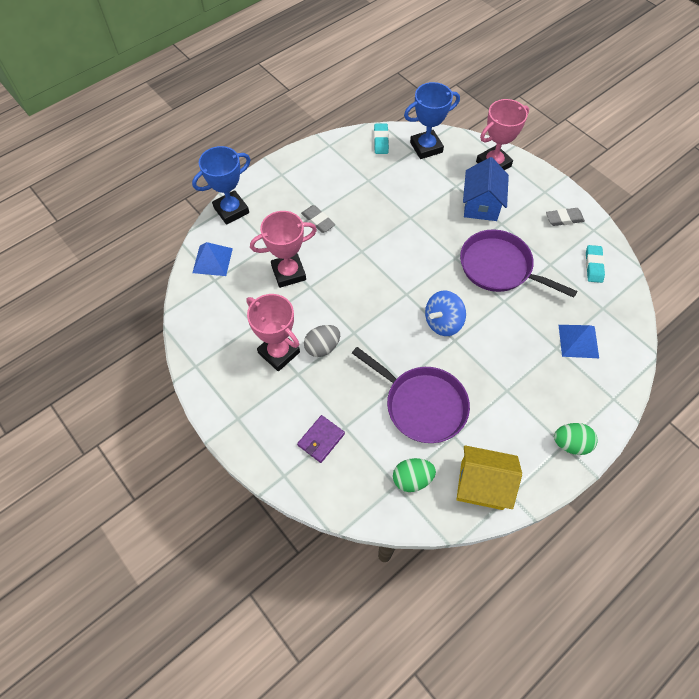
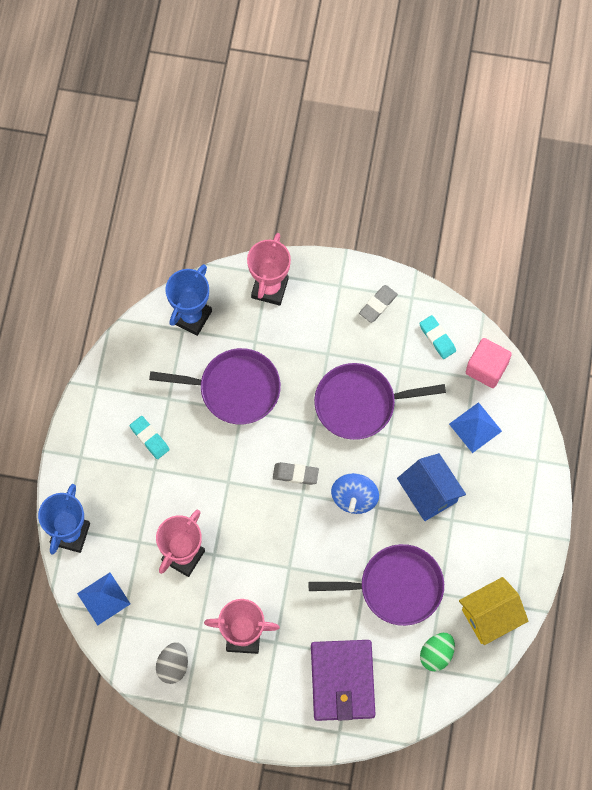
camera: 40 degrees left, 10 degrees up
(318, 221) = (161, 481): grey eraser -> grey eraser (295, 474)
(321, 439) = (342, 681): purple wallet -> purple wallet, size x1.98
(322, 347) = (275, 602): grey egg -> grey egg (173, 666)
(381, 141) = (141, 342): turquoise eraser -> turquoise eraser (149, 438)
(417, 202) = (235, 389): none -> purple pan
(481, 205) = (294, 346): blue house -> blue house (429, 493)
(570, 444) = (531, 527): green egg -> none
(619, 309) = (486, 368): none -> pink cube

